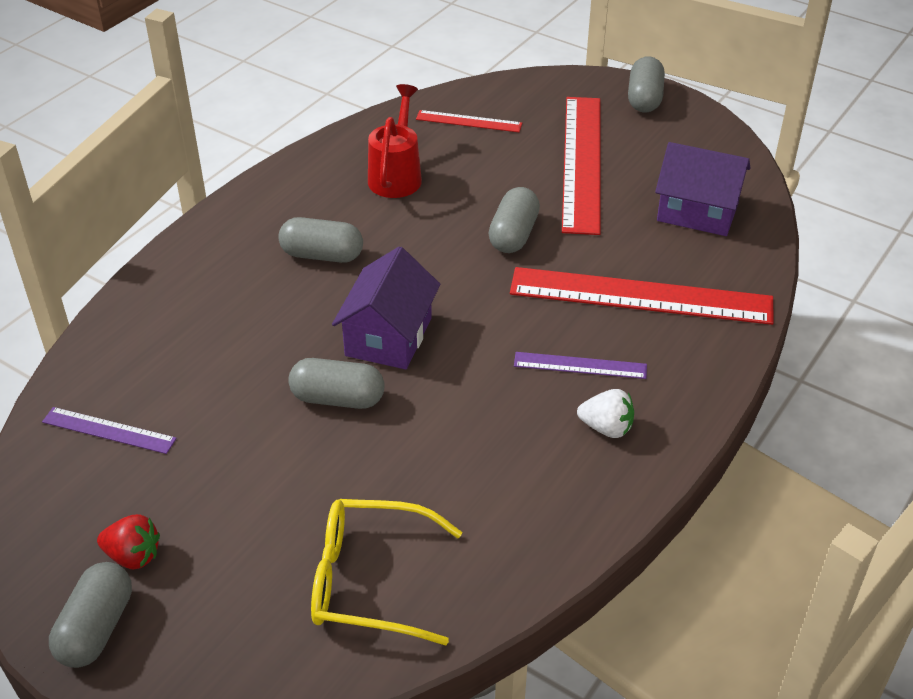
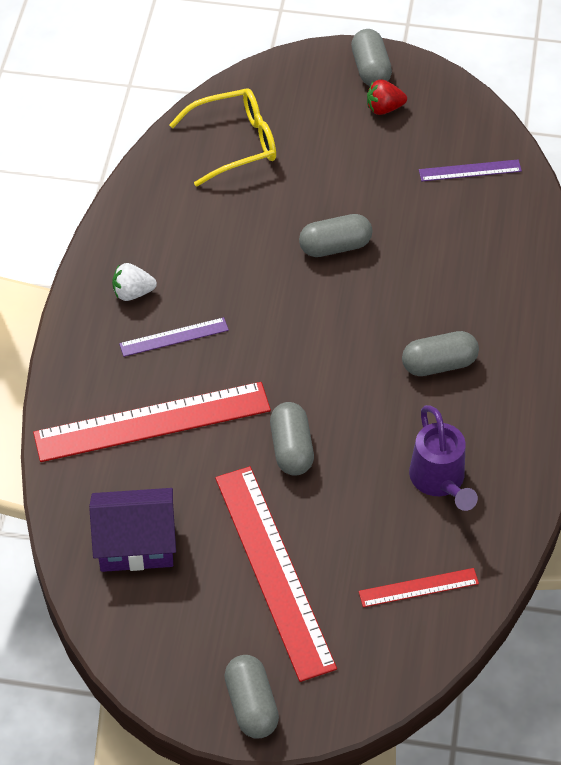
camera: 155 degrees right, 10 degrees up
(388, 336) = (332, 308): purple house -> none
(396, 175) = (439, 480): red watering can -> purple watering can

